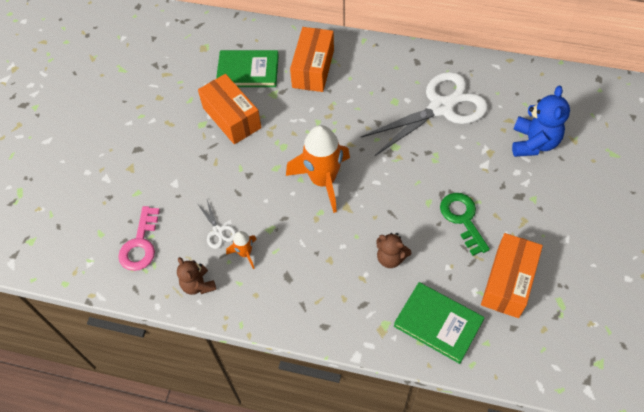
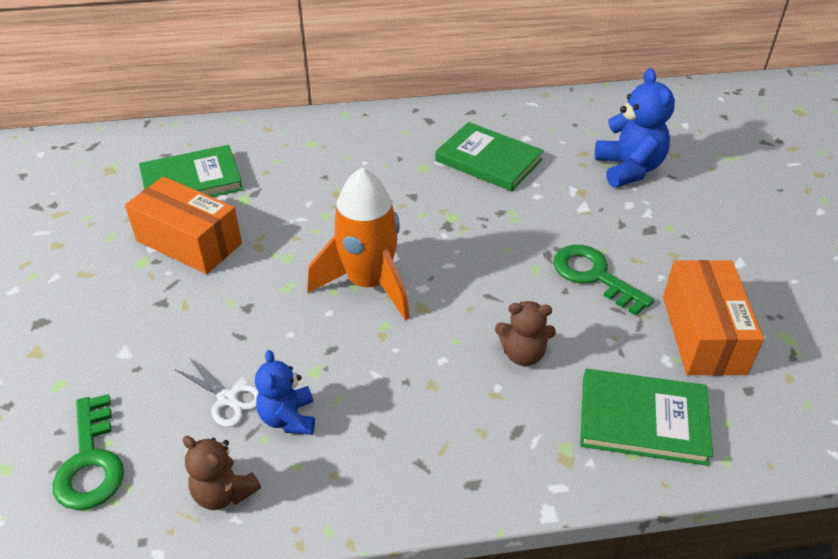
camera: 25 degrees left, 15 degrees down
(140, 244) = (91, 462): pink key -> green key
(245, 253) = (288, 418): orange rocket -> blue teddy bear
(313, 68) = (289, 158): orange box -> none
(441, 107) = (488, 160): white scissors -> green book

